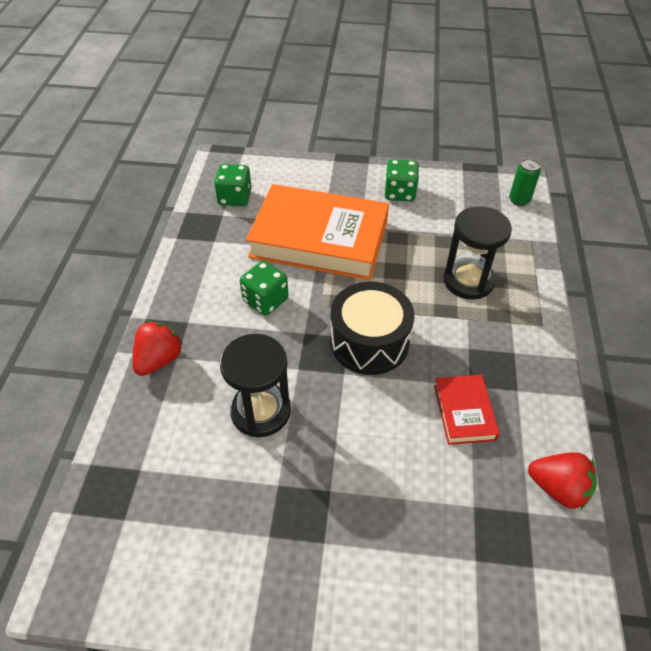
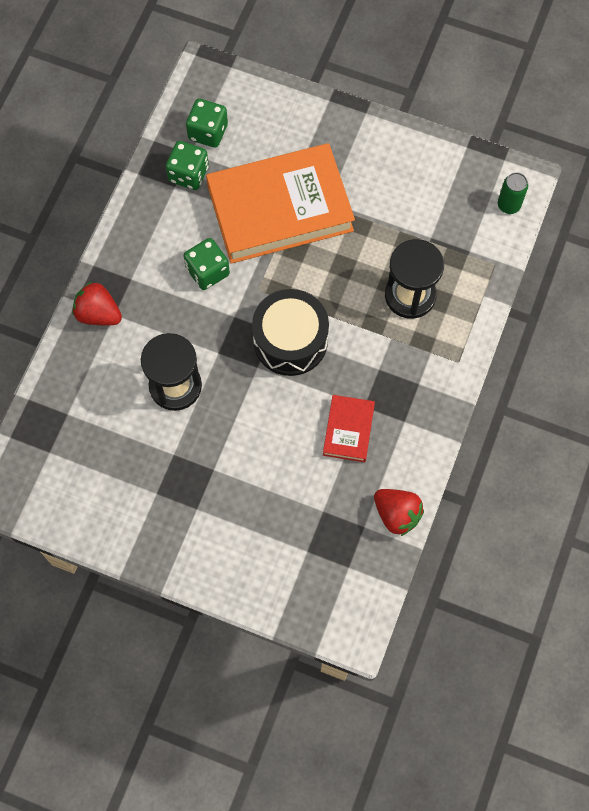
camera: 15 degrees right, 20 degrees up
(159, 360) = (98, 314): red strawberry -> red strawberry turned 105 degrees counterclockwise
(319, 239) = (280, 208): orange book -> orange book turned 45 degrees counterclockwise
(400, 193) = (384, 165): green dice -> green dice (188, 174)

